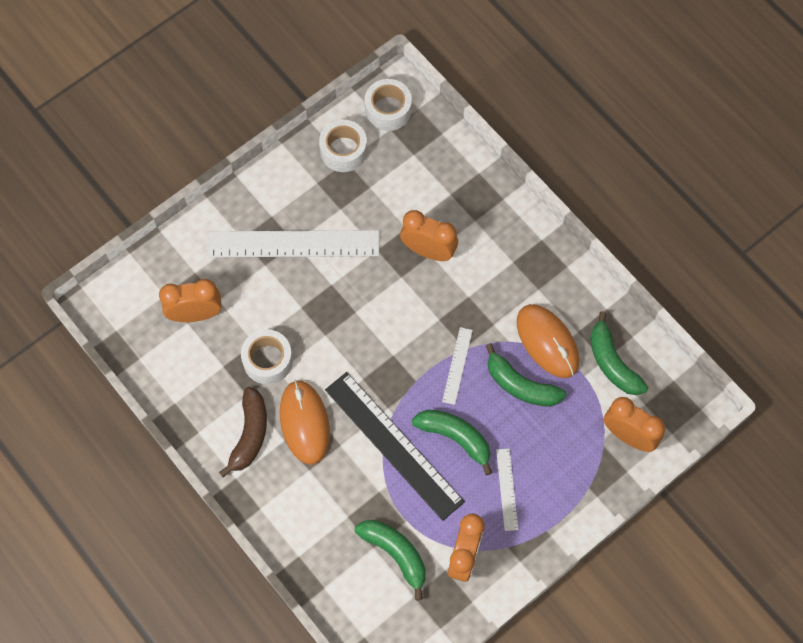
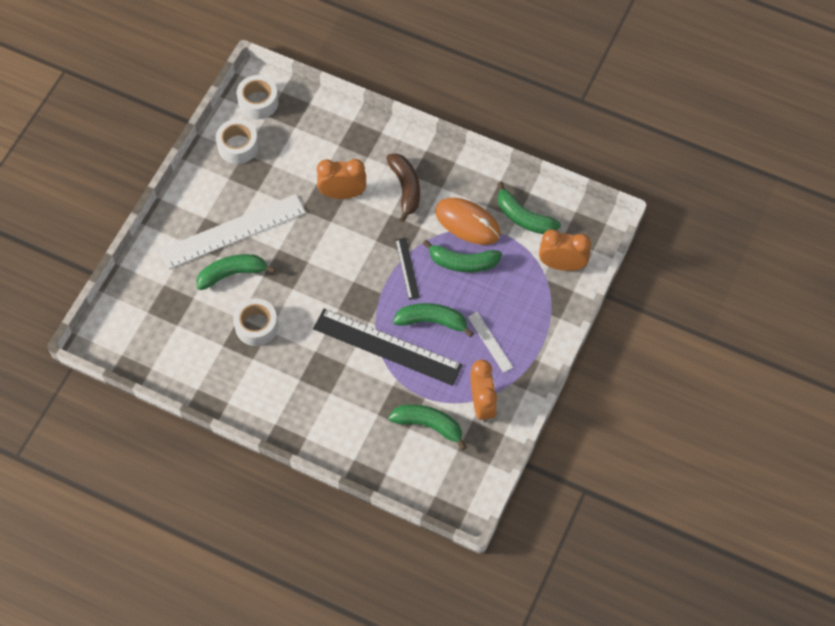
camera: 25 degrees left, 5 degrees down
(195, 314) = (180, 316): orange clock -> none
(249, 434) = (270, 387): brown banana -> brown banana (405, 188)
(270, 291) = (232, 274): none -> green banana
(304, 423) = (309, 360): orange mouse -> none
(457, 365) = (407, 268): white ruler -> black ruler

